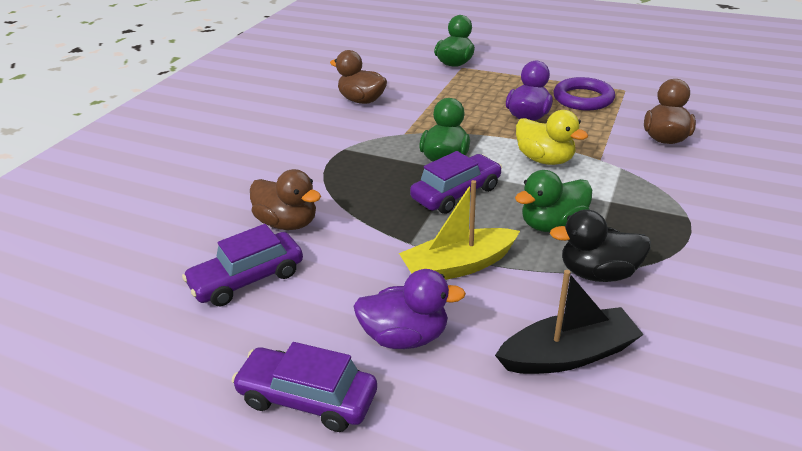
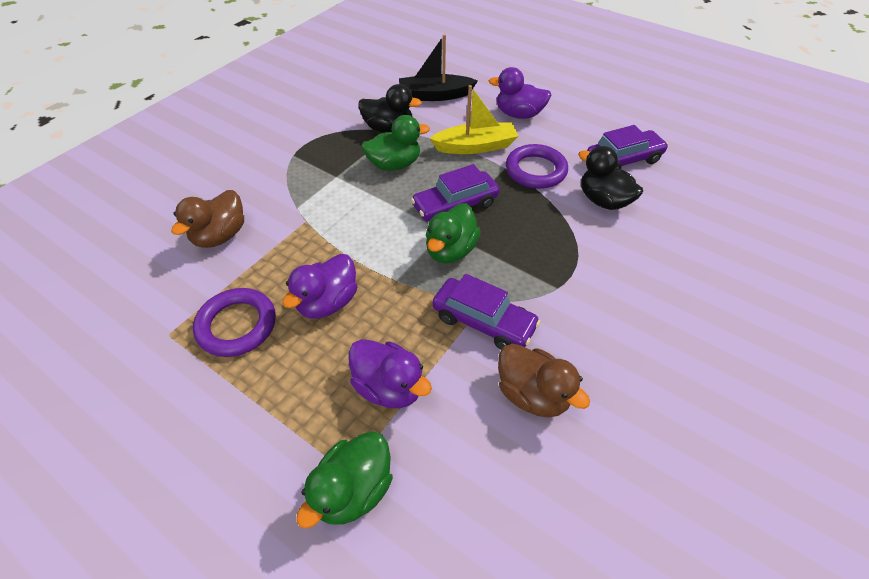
camera: 170 degrees left, 15 degrees up
(288, 223) = (603, 201): brown duck -> black duck
(308, 398) = (572, 97): purple car -> purple car (483, 321)
(369, 245) = (535, 170): none -> purple ring
(456, 91) = (389, 387): none -> purple duck
(545, 159) = (356, 230): yellow duck -> none

